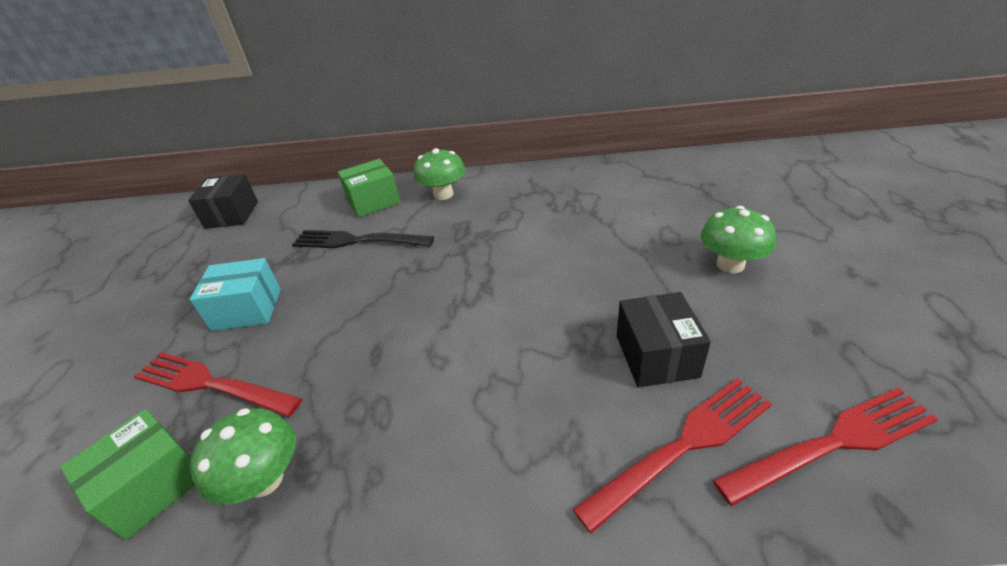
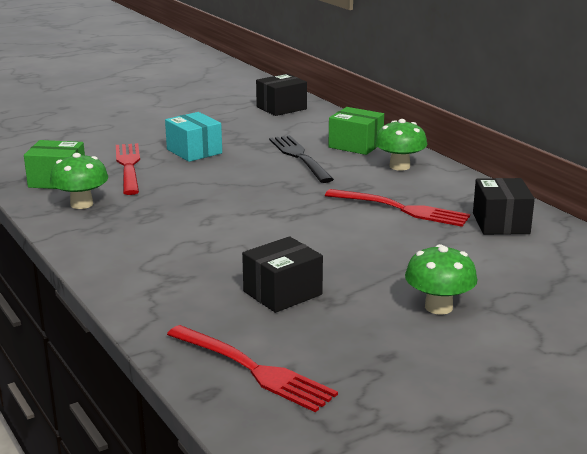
camera: 55 degrees right, 15 degrees down
(594, 185) = (500, 223): none -> black box
(683, 446) = (203, 315): red fork -> red fork (401, 209)

